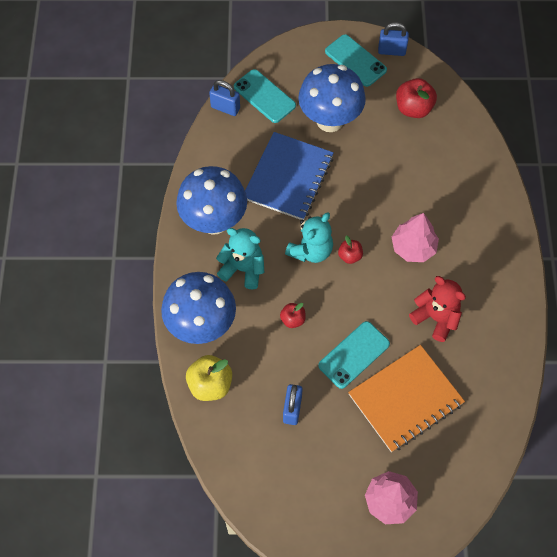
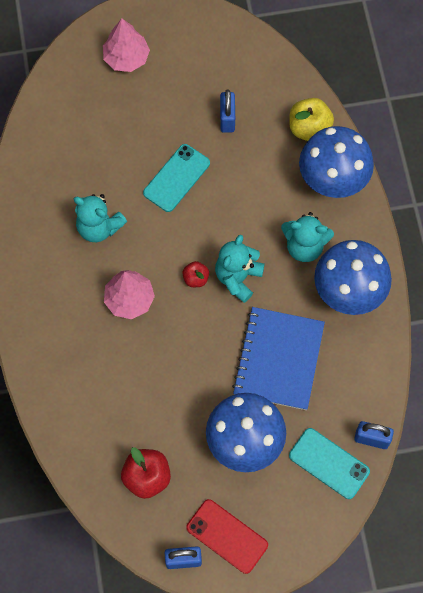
camera: 170 degrees right, 5 degrees up
(293, 319) = (243, 202): red apple -> none
(355, 61) = (227, 536): turquoise phone -> red phone
(405, 399) = (121, 145): orange notebook -> none
(436, 318) = (99, 227): red teddy bear -> turquoise teddy bear

